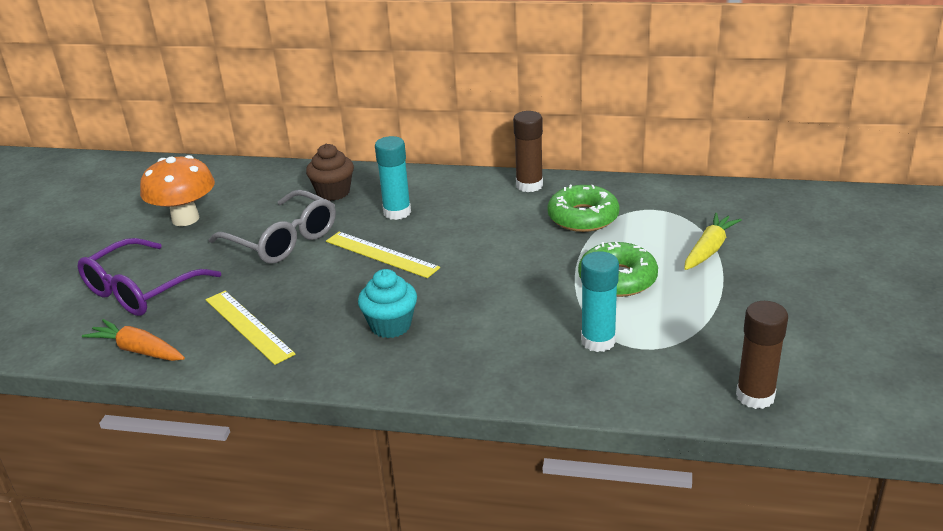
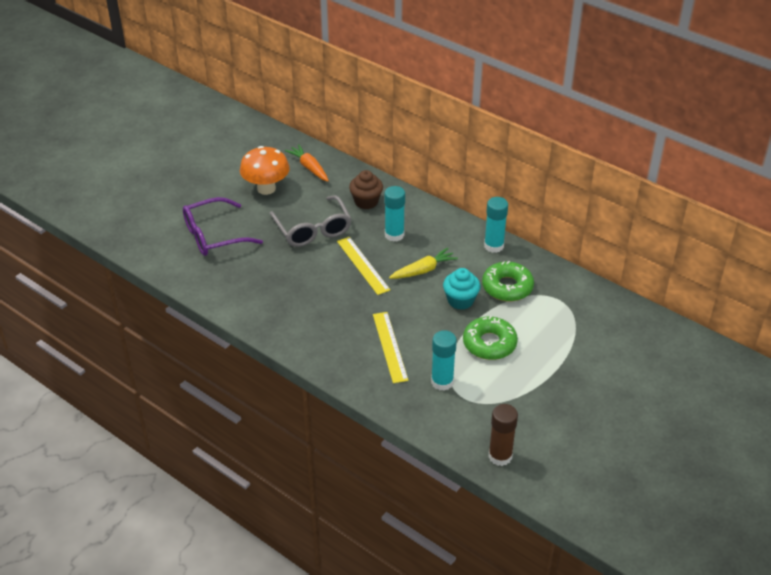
camera: 25 degrees right, 10 degrees up
(138, 350) = (192, 279): orange carrot -> orange carrot (309, 168)
(248, 326) = (257, 287): yellow ruler -> yellow ruler (389, 346)
(390, 325) = (334, 320): turquoise cupcake -> turquoise cupcake (460, 300)
(529, 185) = (494, 246): brown glue stick -> turquoise glue stick
(709, 249) = (565, 346): yellow carrot -> yellow carrot (423, 270)

